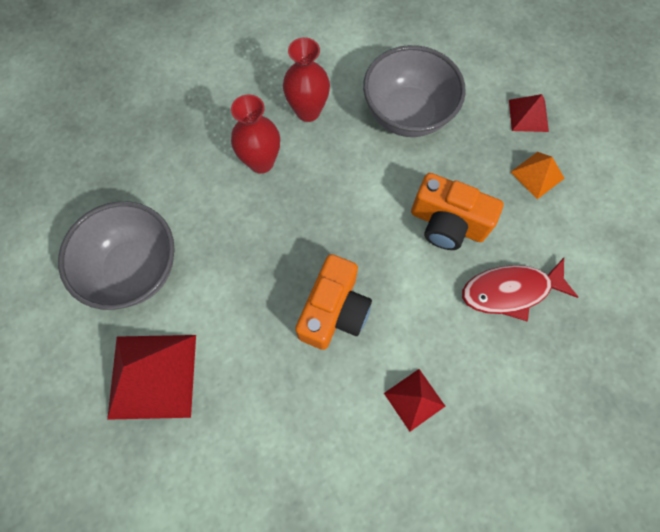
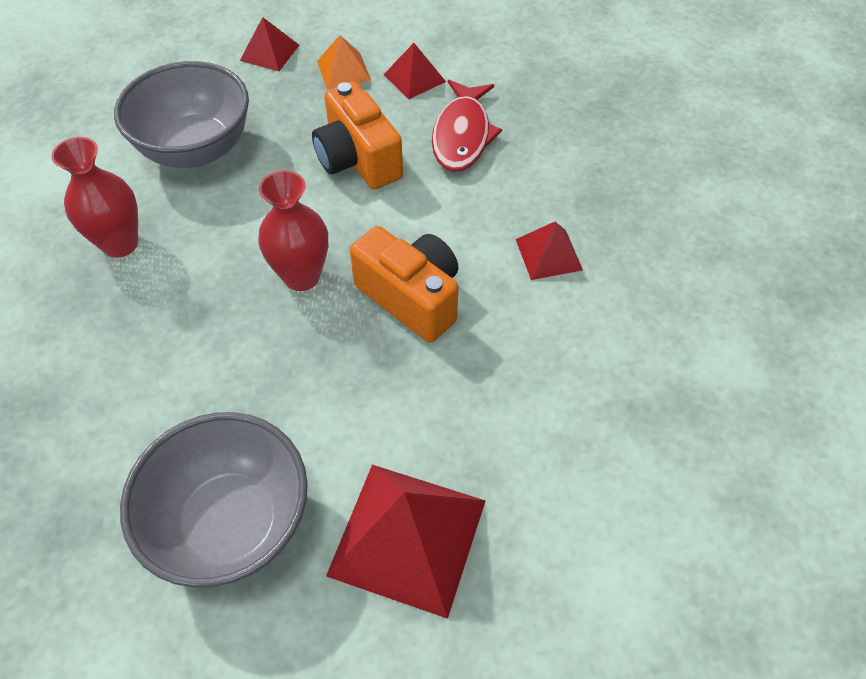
camera: 70 degrees left, 15 degrees down
(261, 162) = (160, 317): red vase -> red vase (302, 276)
(447, 223) = (358, 159): orange camera -> orange camera turned 105 degrees clockwise
(557, 230) = (414, 78): none -> red pyramid

